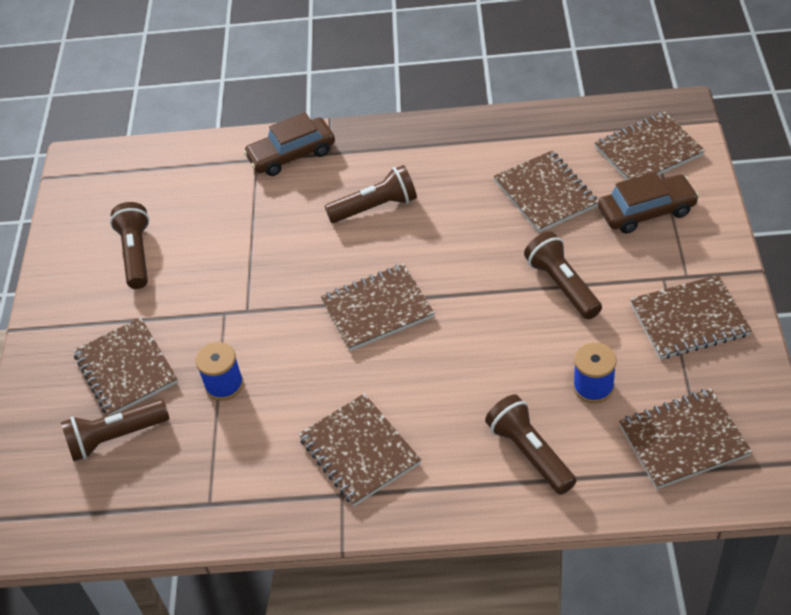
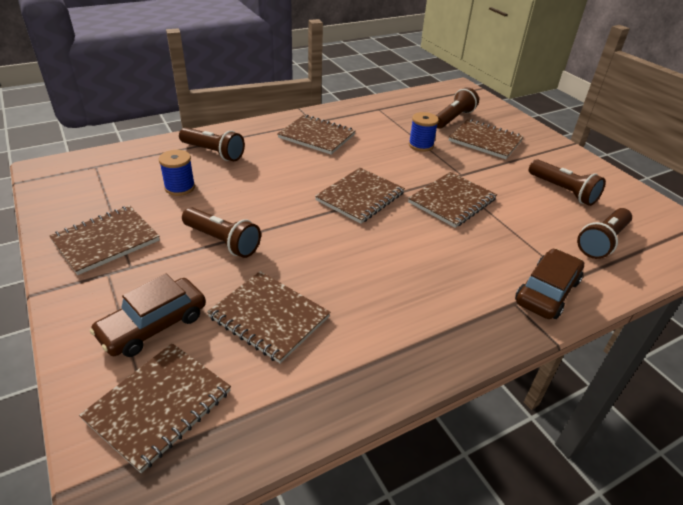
camera: 145 degrees right, 10 degrees down
(376, 207) = (423, 264): brown flashlight -> brown flashlight (602, 242)
(683, 440) = (111, 175): brown notebook -> brown notebook (452, 201)

